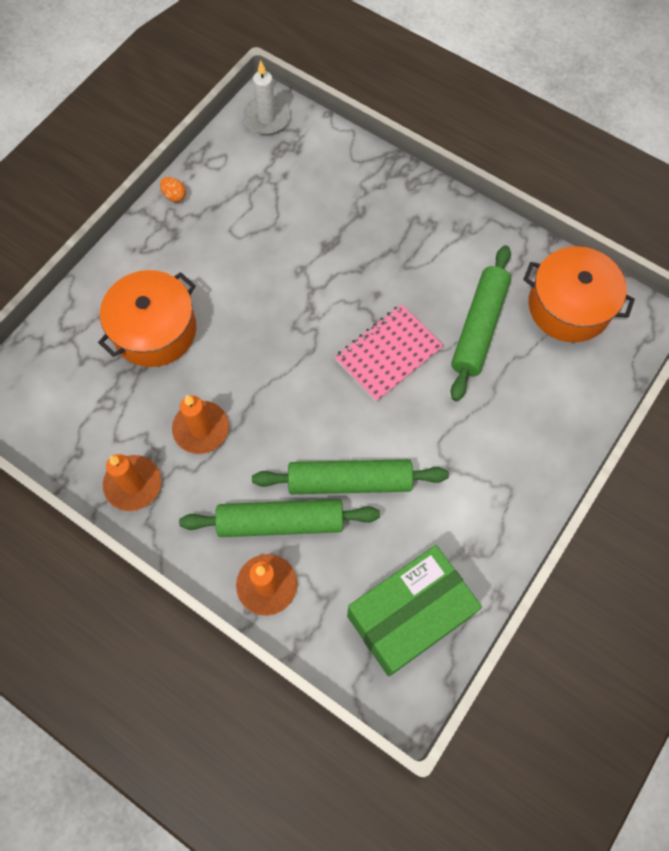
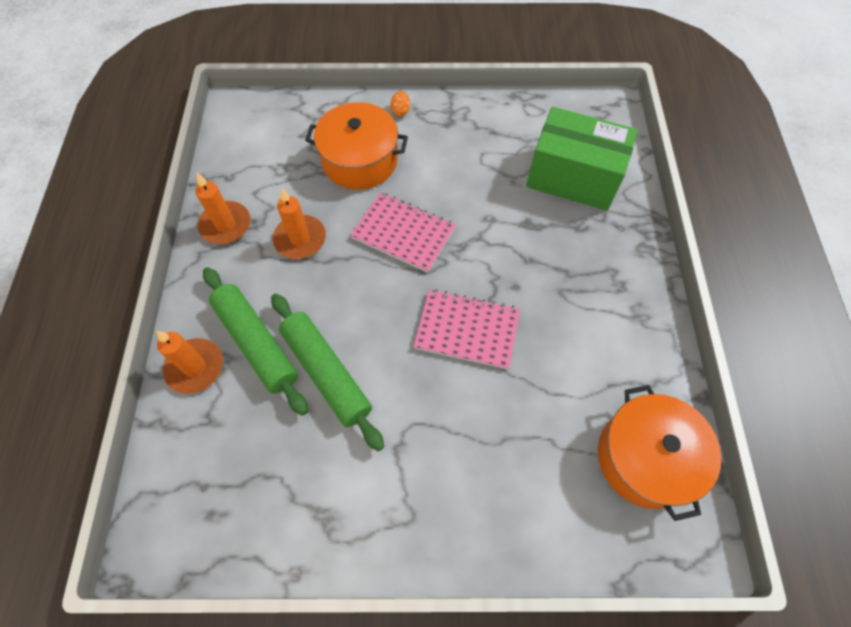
camera: 55 degrees right, 5 degrees down
(174, 196) = (480, 104): orange egg -> orange egg (400, 111)
(262, 343) = (403, 233): none -> pink notebook
(266, 117) = (602, 115): white candle -> none
(408, 616) = (230, 501): green box -> green box (573, 177)
(479, 327) = (554, 388): green rolling pin -> none

